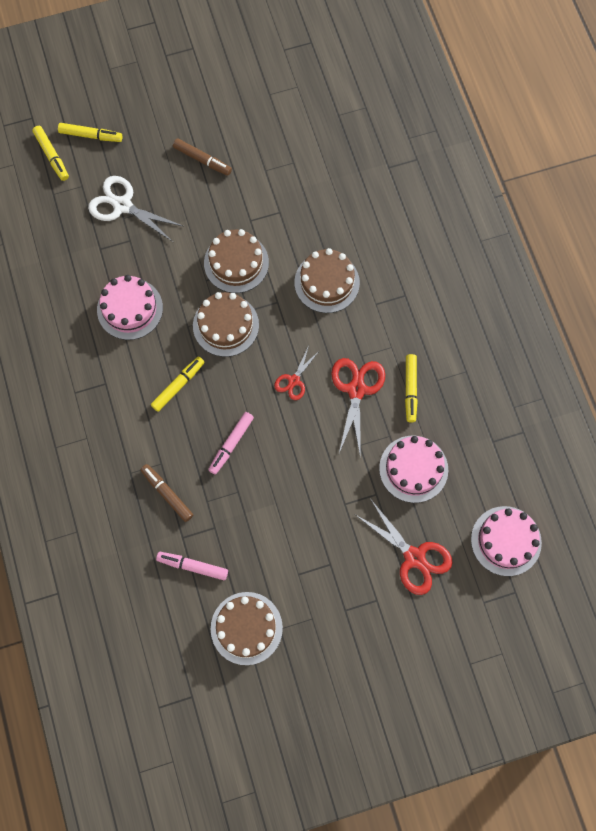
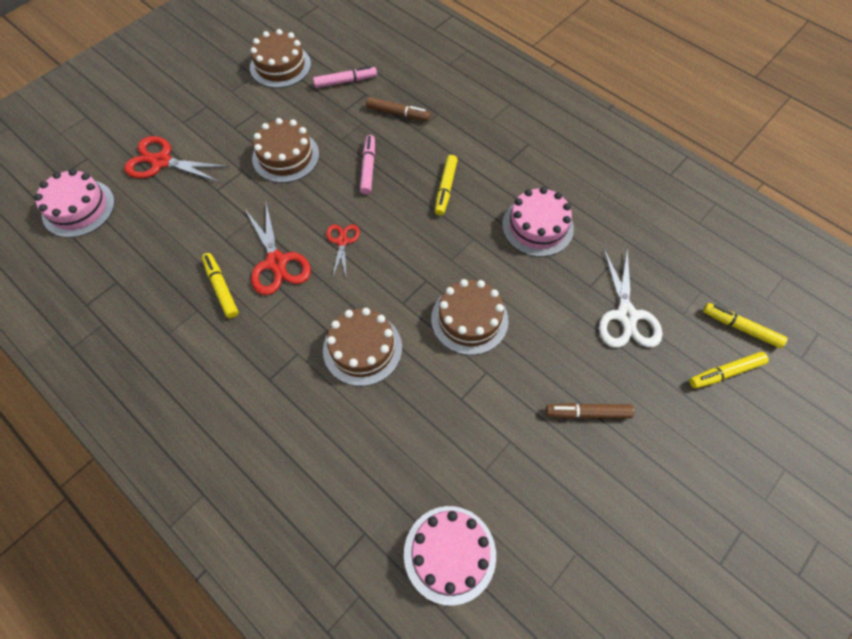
camera: 150 degrees right, 10 degrees down
(122, 205) = (626, 316): white scissors -> white scissors turned 90 degrees clockwise
(226, 325) = (438, 256): brown cake -> brown cake (285, 156)
(413, 469) = (189, 224): pink cake -> pink cake (449, 554)

